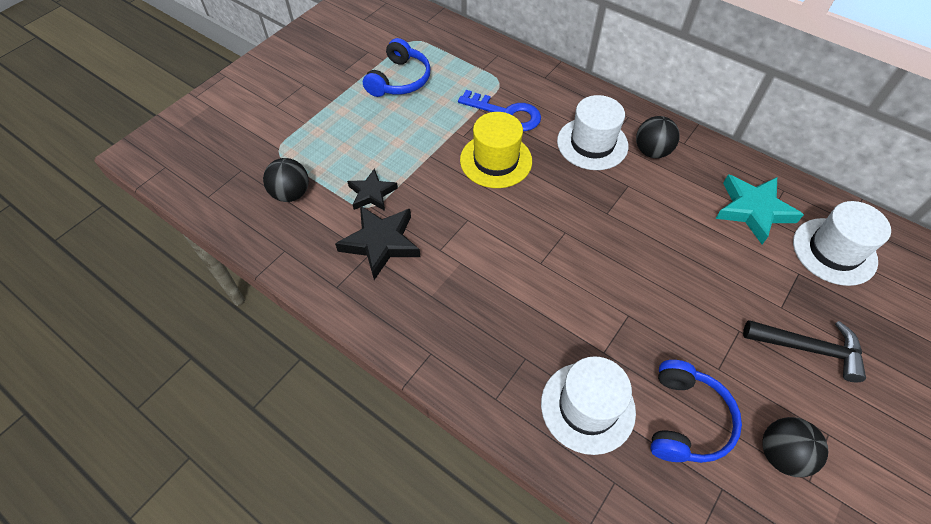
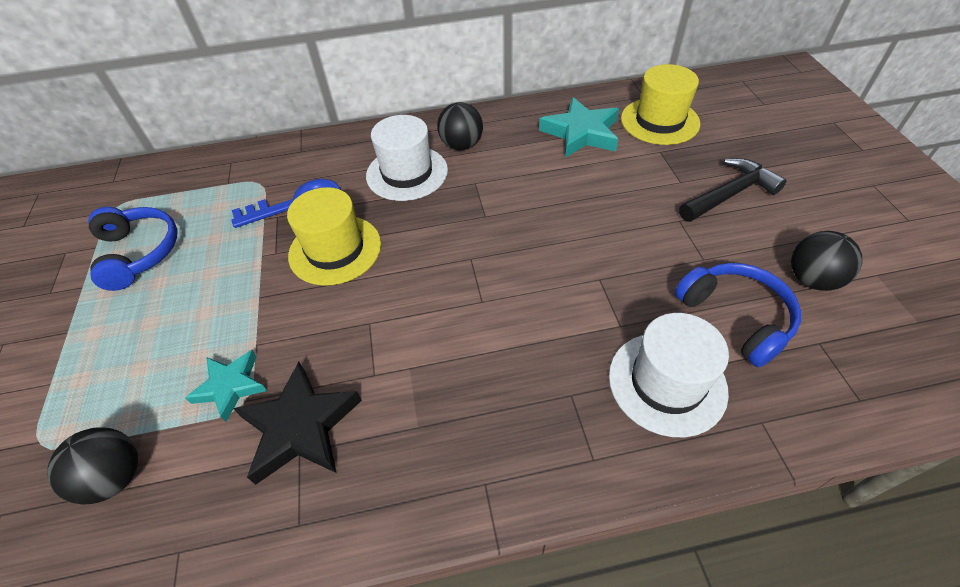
camera: 45 degrees left, 5 degrees down
(372, 193) = (230, 386): black star -> turquoise star
(834, 251) = (659, 121): white hat -> yellow hat

